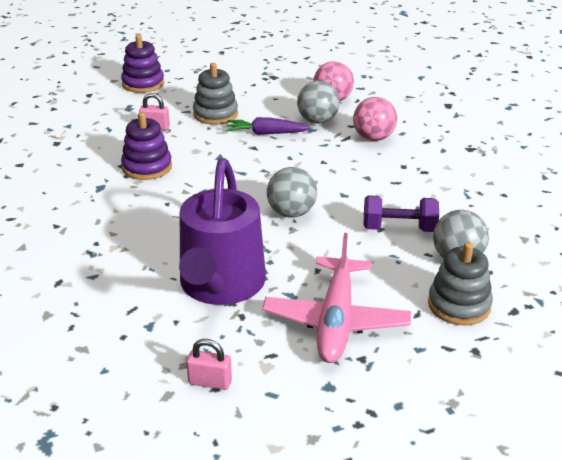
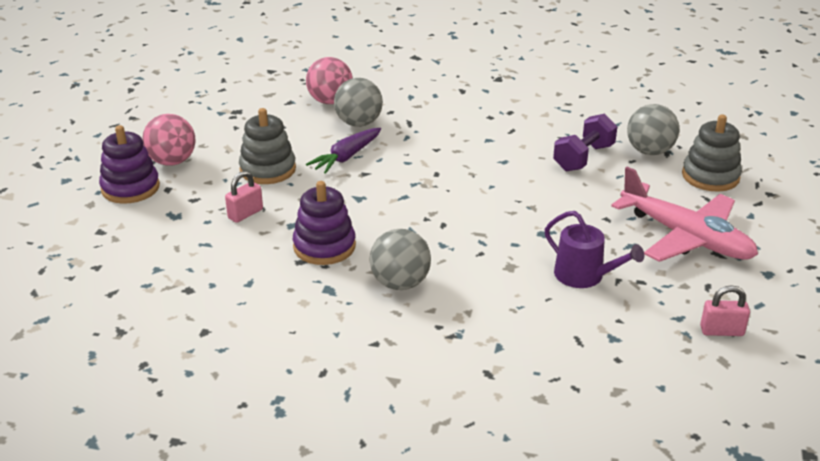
camera: 55 degrees left, 0 degrees up
(210, 382) = (721, 331): pink padlock -> pink padlock turned 45 degrees clockwise
(221, 285) = (584, 276): purple watering can -> purple watering can, size x0.52
(291, 213) = (505, 197): grey ball -> grey ball (400, 283)
(373, 138) = (426, 110): pink ball -> pink ball (172, 161)

